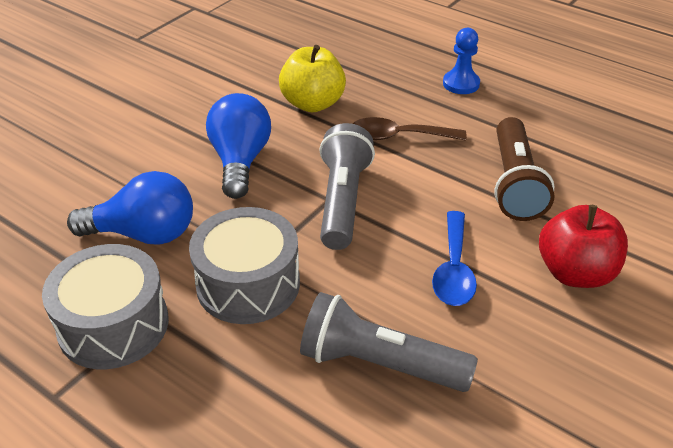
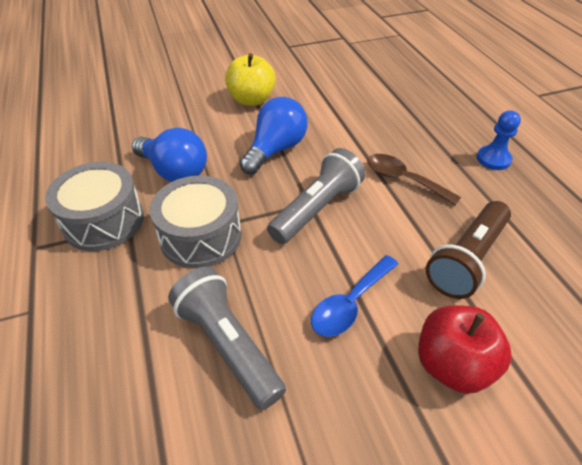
camera: 35 degrees right, 5 degrees up
(313, 103) = (361, 130): yellow apple -> yellow apple (251, 100)

